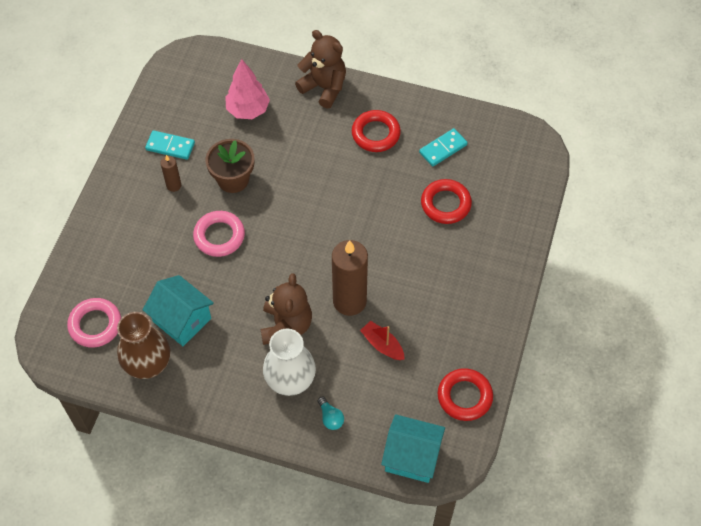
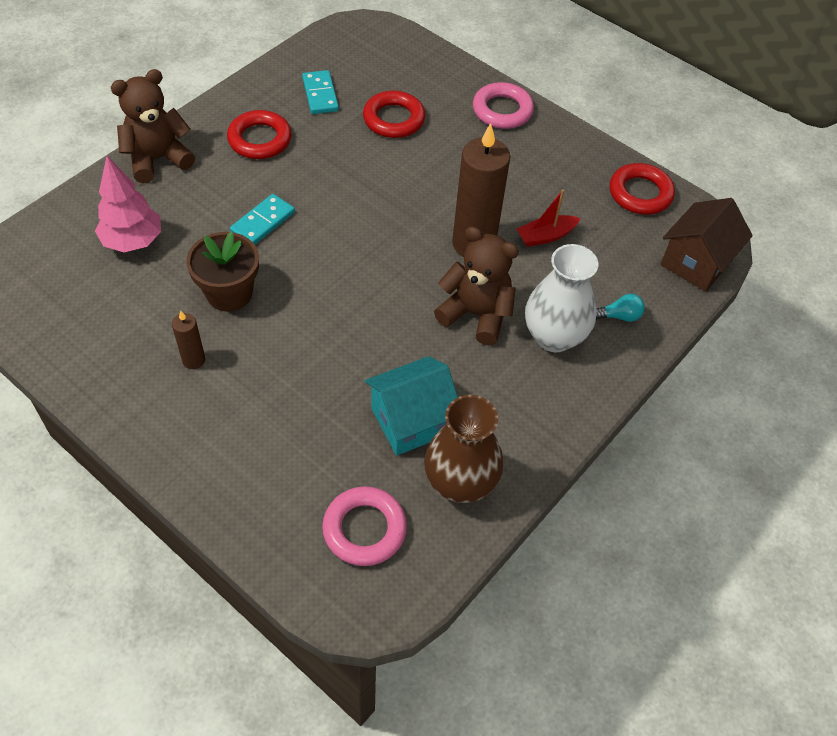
camera: 70 degrees left, 5 degrees down
(170, 146) = (127, 343): turquoise domino -> turquoise domino (263, 222)
(219, 236) = (307, 337): pink ring -> pink ring (502, 110)
(411, 457) = (696, 262): turquoise house -> brown house

